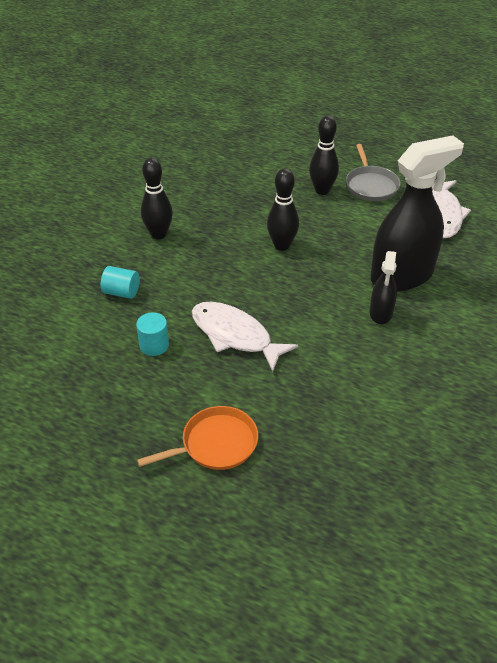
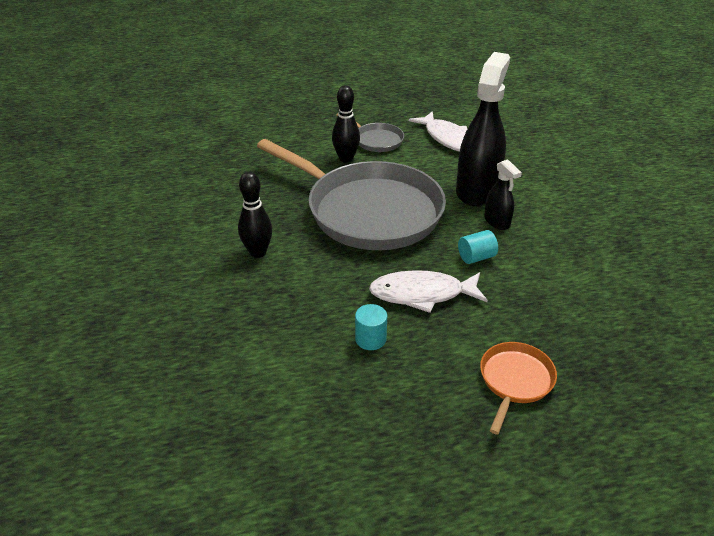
camera: 40 degrees left, 5 degrees down
(121, 292) = (287, 314): turquoise cylinder -> turquoise cylinder (476, 257)
(282, 245) = (369, 211): black bowling pin -> grey pan

